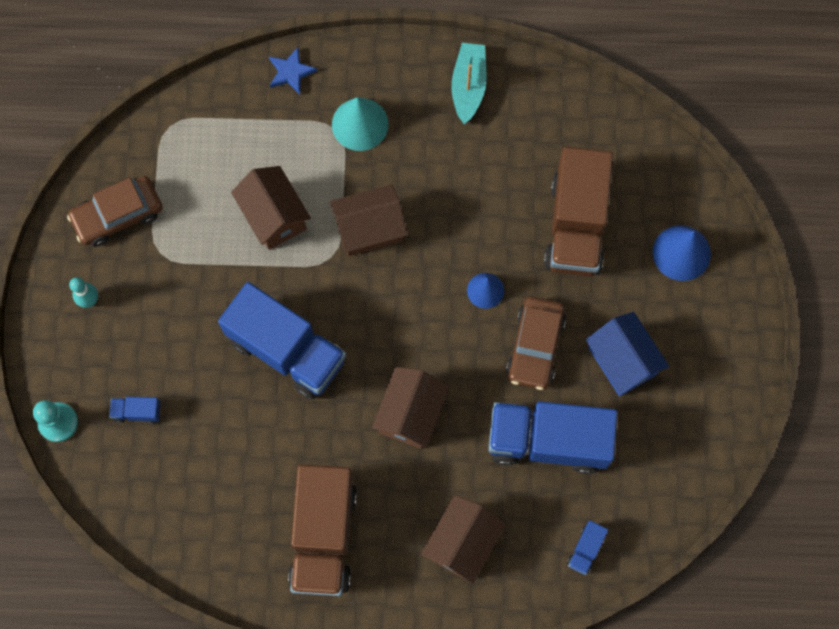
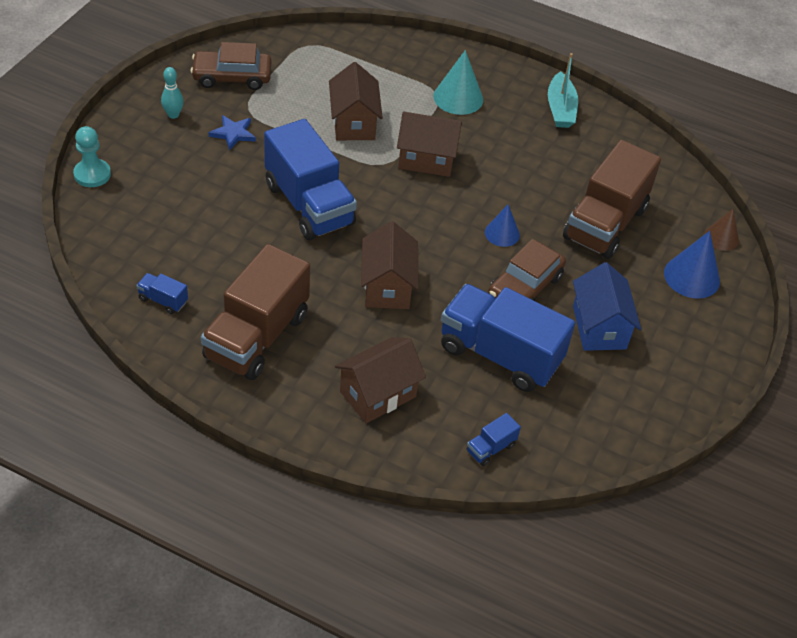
camera: 20 degrees right, 25 degrees down
(137, 412) = (159, 193): blue truck -> blue truck (163, 300)
(291, 72) = (422, 50): blue star -> blue star (233, 133)
(411, 414) = (387, 286): brown house -> brown house turned 45 degrees counterclockwise
(468, 86) = (560, 109): turquoise boat -> turquoise boat turned 150 degrees clockwise
(690, 186) = (721, 237): none -> brown cone

